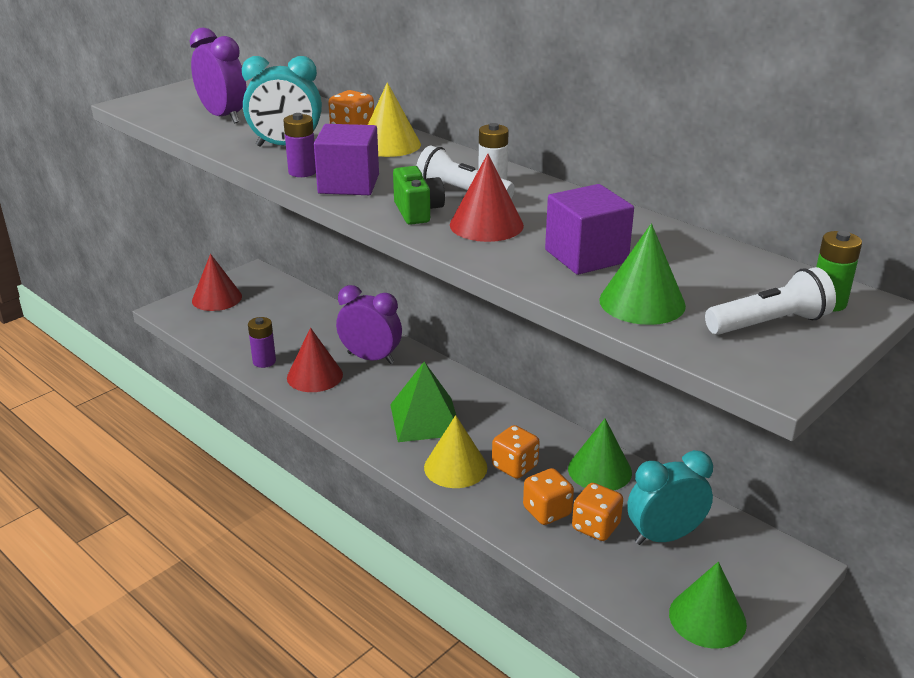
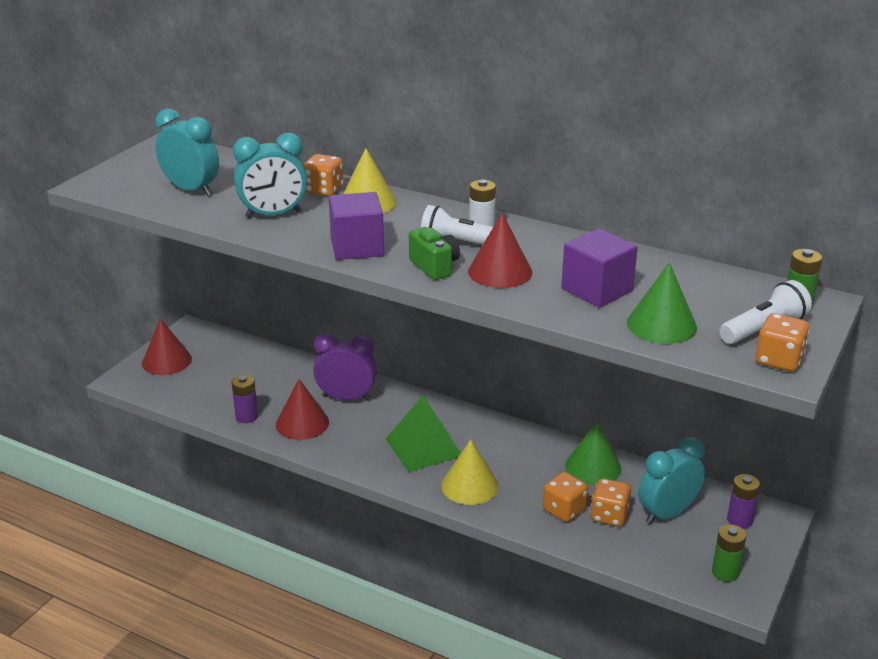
camera: 15 degrees left, 0 degrees up
(223, 117) = (191, 190): purple clock -> turquoise clock
(302, 172) = (307, 240): purple battery -> purple battery (739, 520)
(515, 466) = (520, 476): orange dice -> orange dice (778, 360)
(707, 618) = (725, 572): green cone -> green battery

